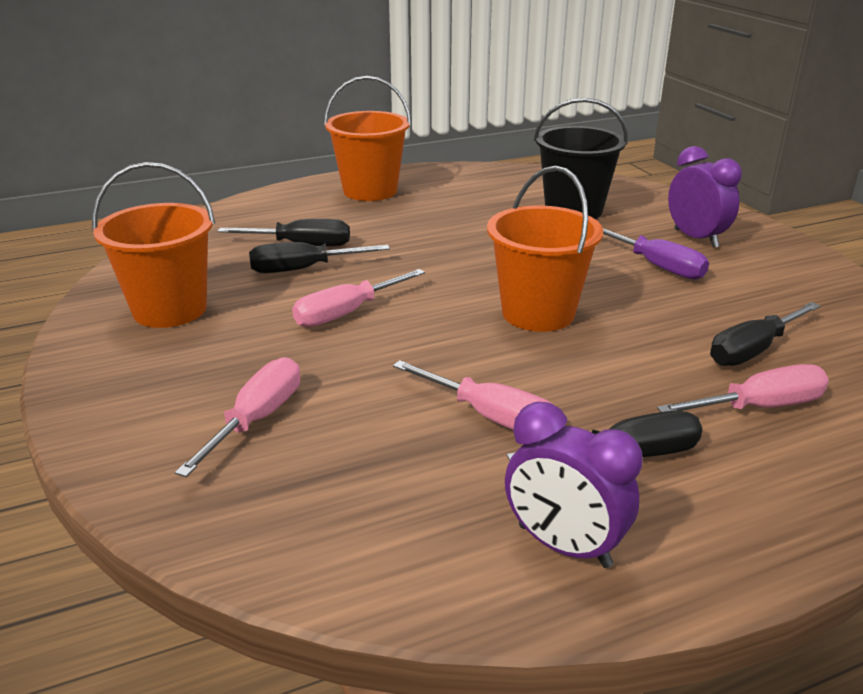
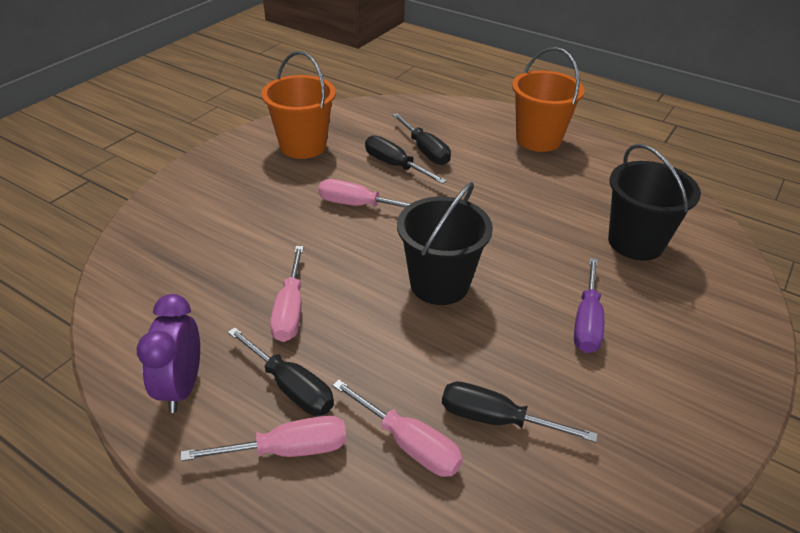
camera: 55 degrees right, 10 degrees up
(256, 420) = (222, 225): pink screwdriver -> pink screwdriver (287, 450)
(538, 313) = (439, 284): orange bucket -> black bucket
(696, 238) = (673, 330): purple clock -> none

